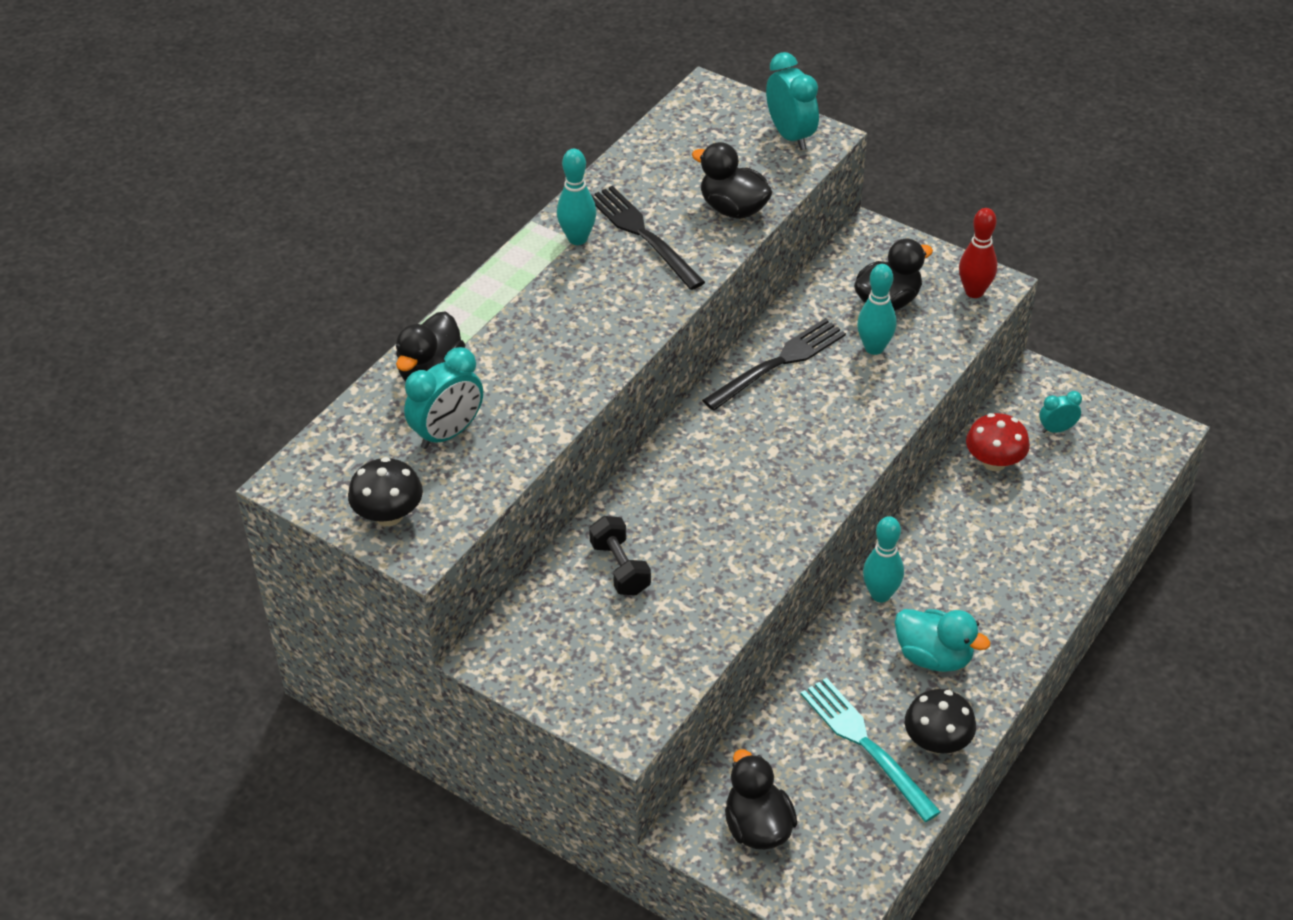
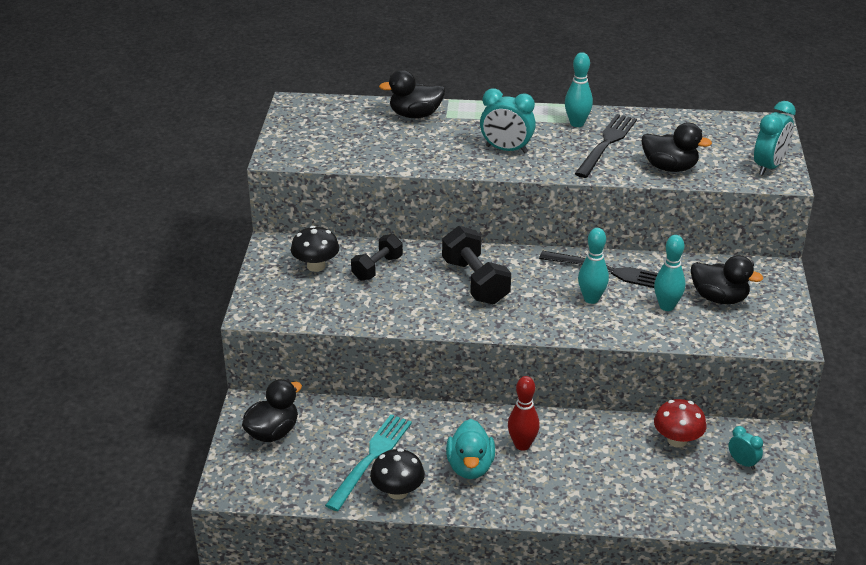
camera: 60 degrees right, 10 degrees down
(389, 515) = (295, 139): black mushroom -> black mushroom (316, 266)
(448, 433) = (372, 136): turquoise clock -> turquoise clock (506, 149)
(716, 487) = (475, 282): none -> black dumbbell
(733, 209) = (669, 167): black duck -> black duck turned 105 degrees clockwise
(880, 594) = (503, 424): turquoise bowling pin -> turquoise bowling pin (591, 299)
(974, 292) = (774, 334): red bowling pin -> red bowling pin (522, 445)

